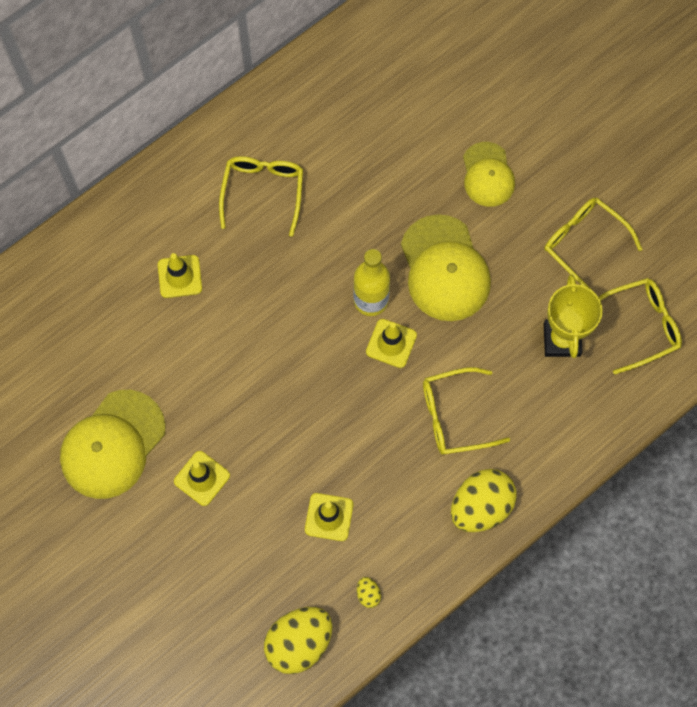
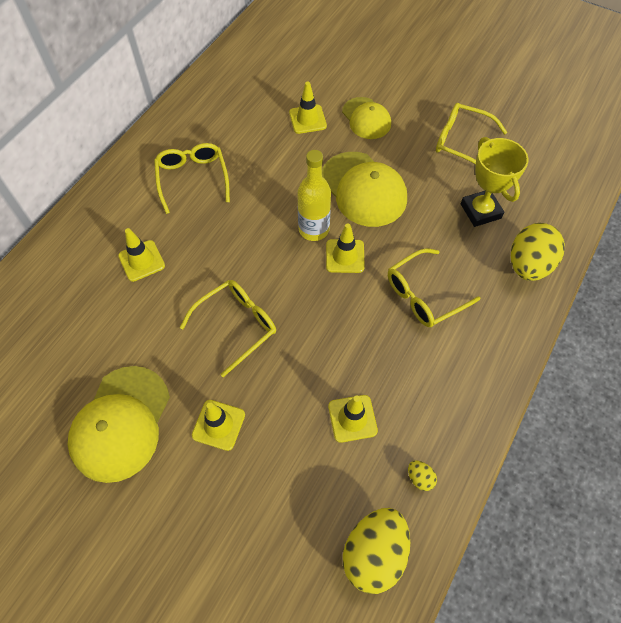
camera: 20 degrees left, 10 degrees down
(419, 153) = (307, 119): none -> yellow traffic cone
(480, 507) = (483, 361): yellow egg -> yellow egg (528, 265)
(640, 326) = (534, 183): yellow glasses -> yellow glasses (236, 326)

